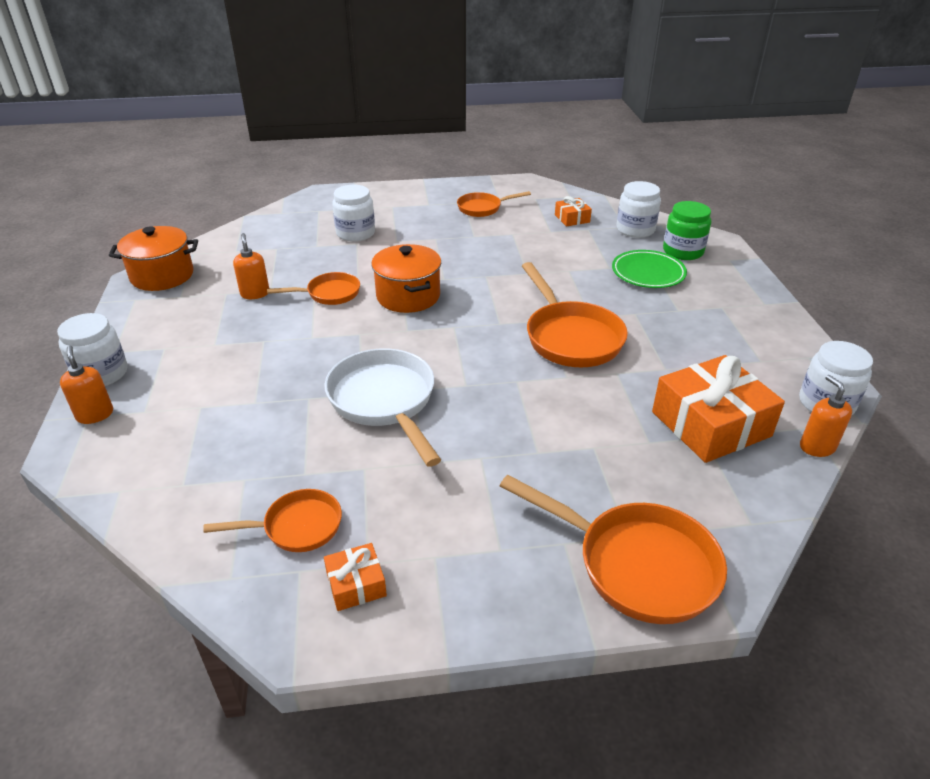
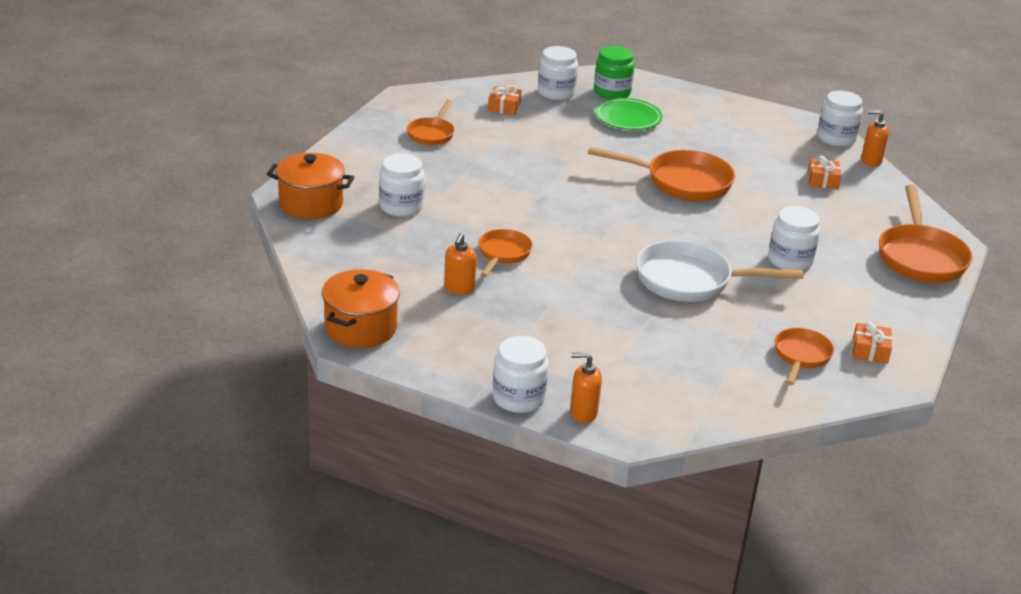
camera: 60 degrees left, 5 degrees down
(255, 293) = (459, 288): orange soap dispenser -> orange soap dispenser turned 90 degrees counterclockwise
(408, 296) = (549, 221): orange pot -> orange pot (311, 204)
(498, 454) = (790, 260): none -> white jar
(636, 565) = (920, 257): orange pan -> orange pan turned 120 degrees clockwise
(710, 424) = (822, 180): orange gift -> orange gift, size x0.47

